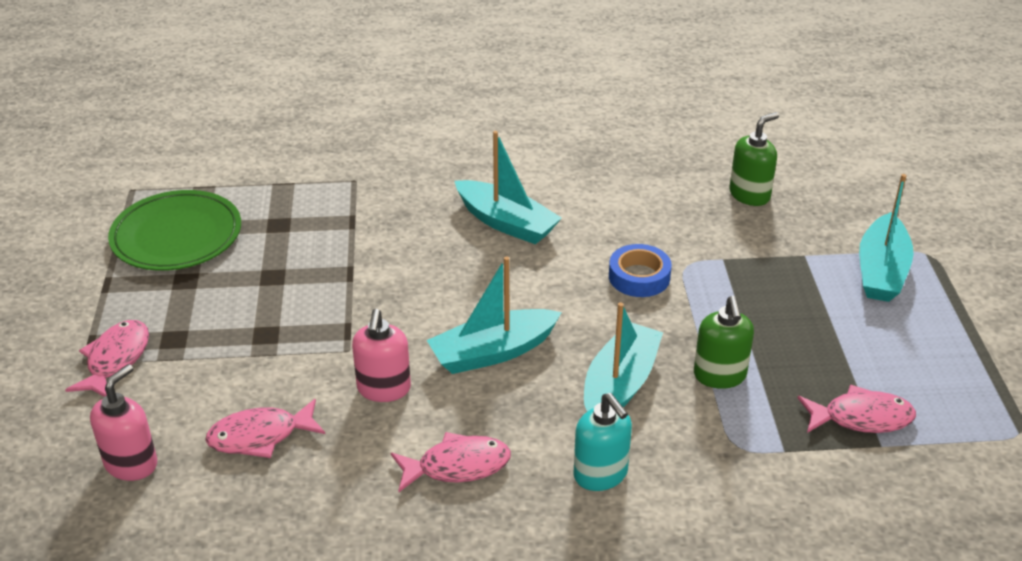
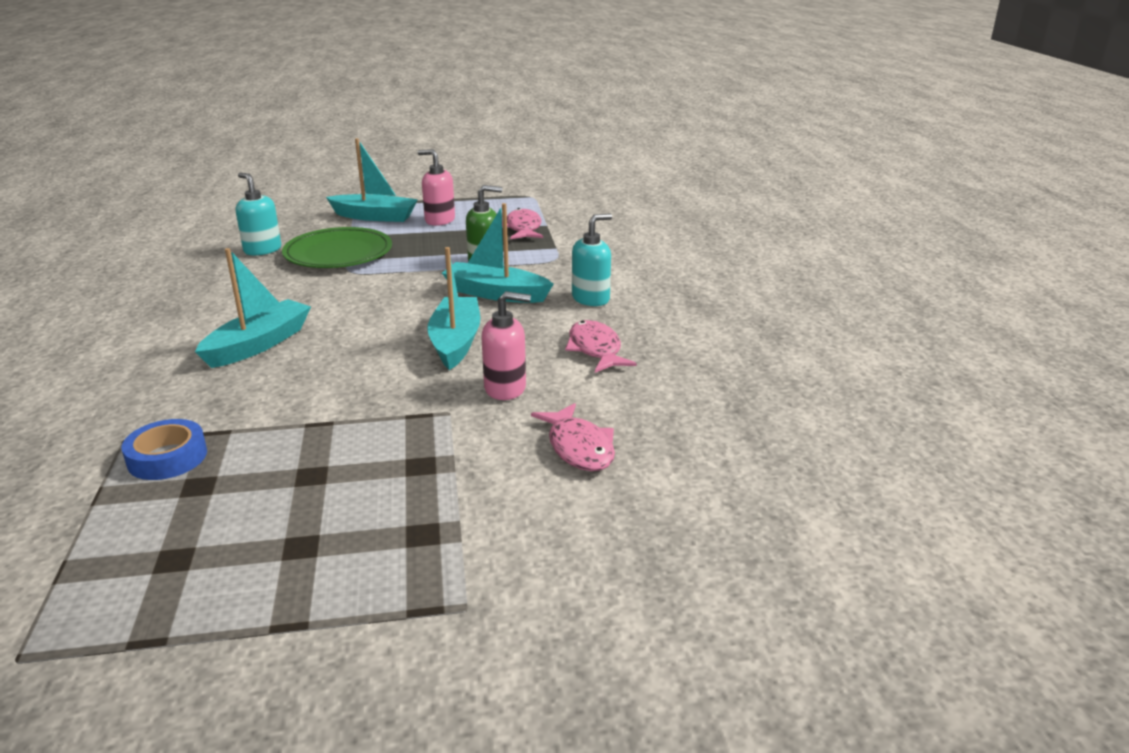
camera: 95 degrees left, 10 degrees down
(116, 360) = (460, 578): pink fish -> none
(131, 463) = (636, 525): pink soap dispenser -> pink soap dispenser (439, 220)
(176, 236) = (185, 576): green plate -> green plate (338, 253)
(493, 352) = (455, 342): turquoise boat -> turquoise boat turned 150 degrees counterclockwise
(639, 277) = (362, 288): blue tape -> blue tape (167, 457)
(749, 195) = (262, 250): green soap dispenser -> turquoise soap dispenser

